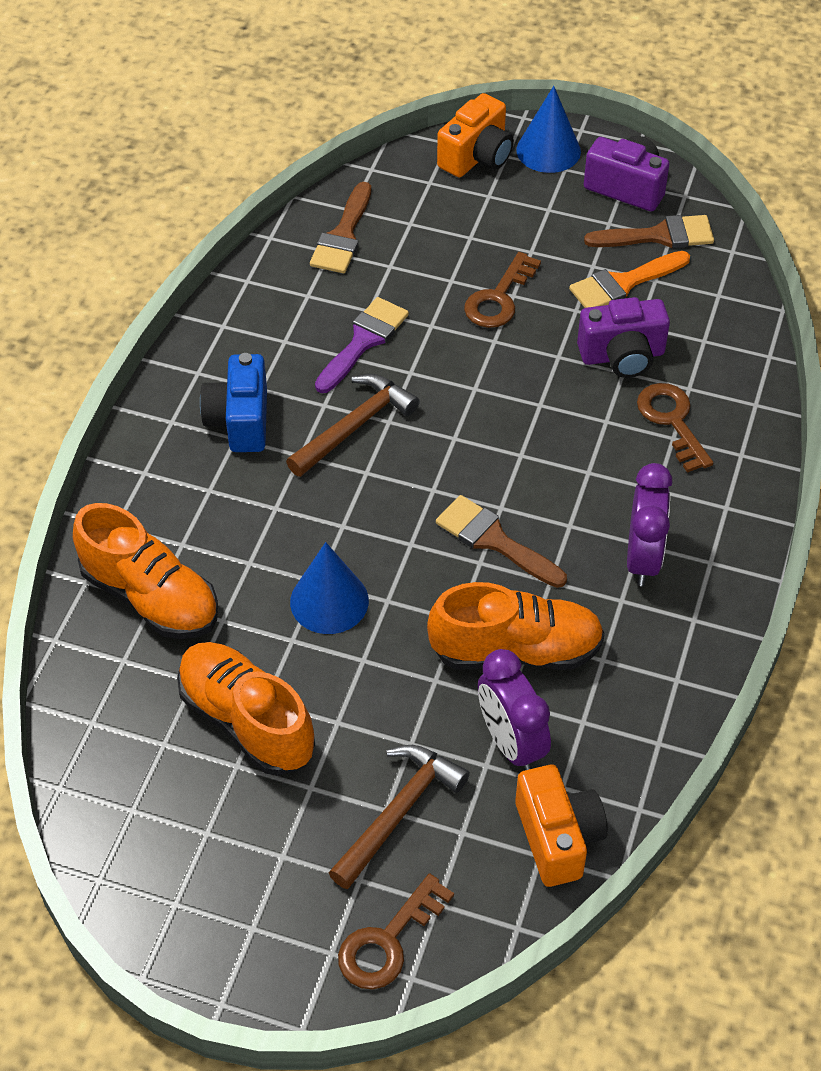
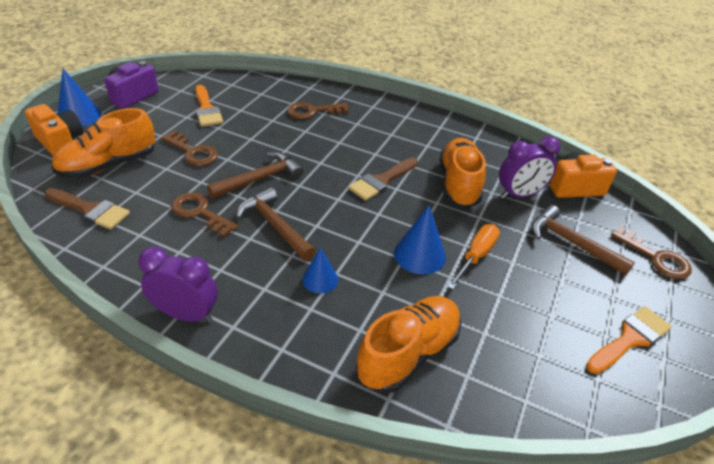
camera: 85 degrees left, 10 degrees down
(204, 863) = (630, 339): none -> orange brush
(240, 421) = (248, 284): blue camera -> none
(246, 721) = (516, 306): orange shoe -> orange shoe (109, 165)
(260, 492) = (320, 279): none -> blue cone
(340, 673) = (476, 256): none -> orange screwdriver
(363, 341) = (200, 212): purple brush -> brown key
(456, 388) = (260, 179): none -> brown hammer
(622, 356) = (260, 118): purple camera -> none
(642, 558) = (401, 135): purple clock -> purple clock (186, 314)
(659, 236) = (177, 93): brown brush -> none

